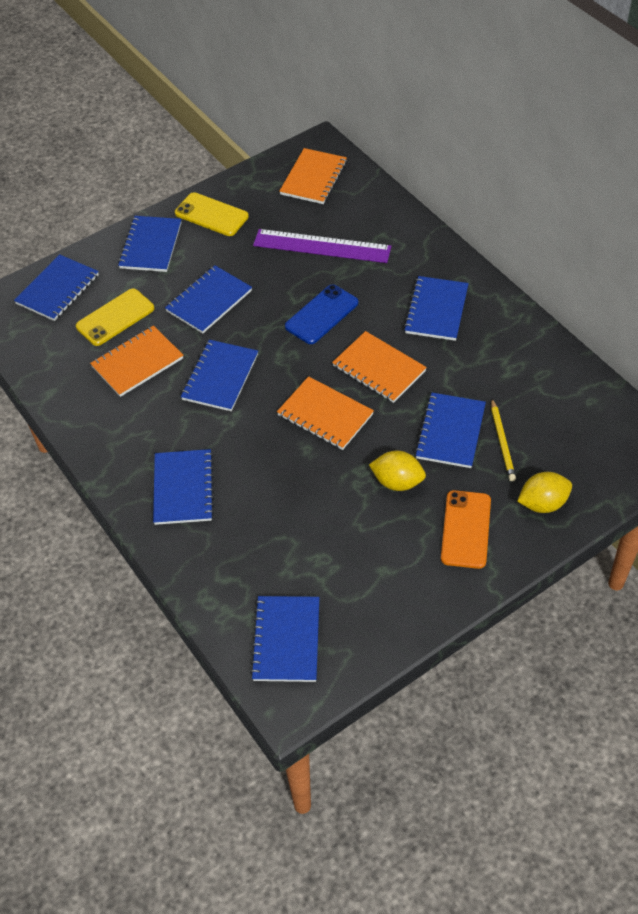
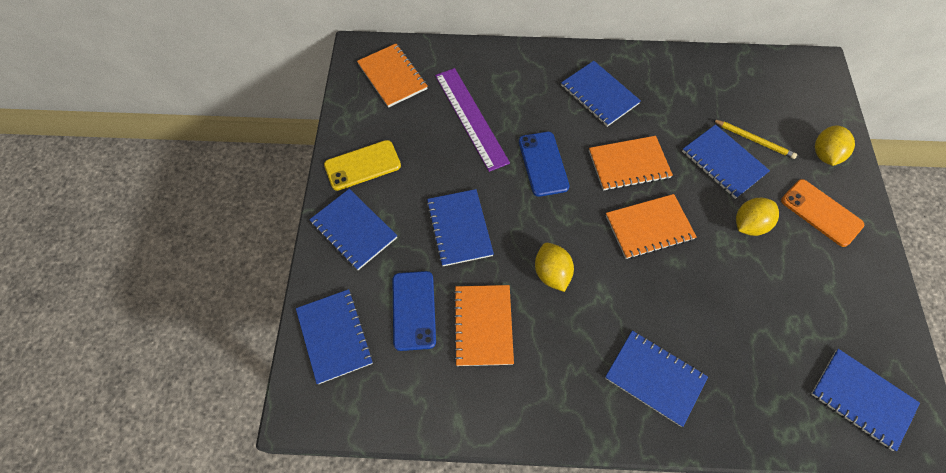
camera: 55 degrees left, 10 degrees up
(115, 317) = (413, 310): yellow phone -> blue phone
(220, 377) = (551, 273): blue notebook -> yellow lemon
(322, 246) = (470, 118): purple ruler -> purple ruler turned 75 degrees counterclockwise

